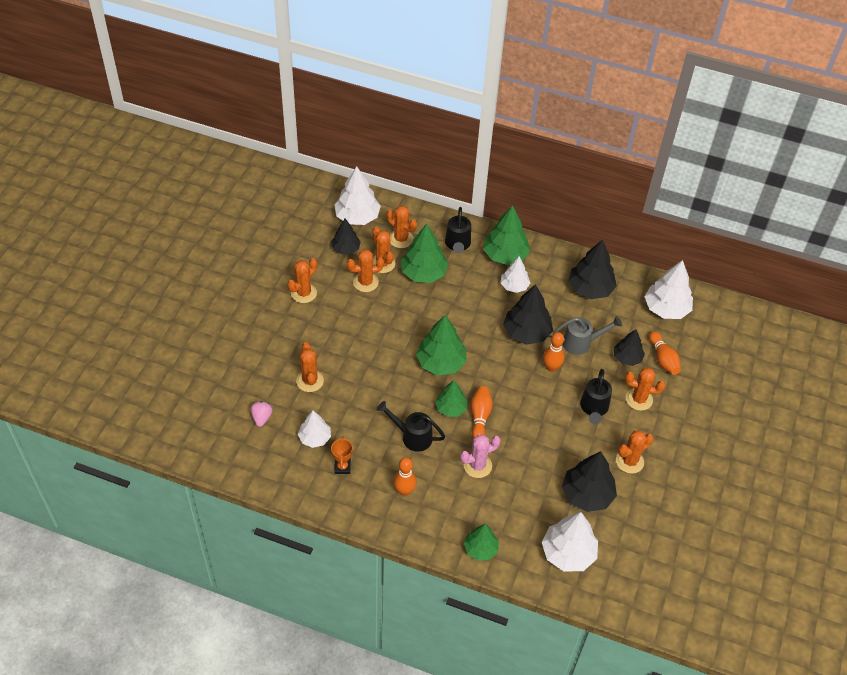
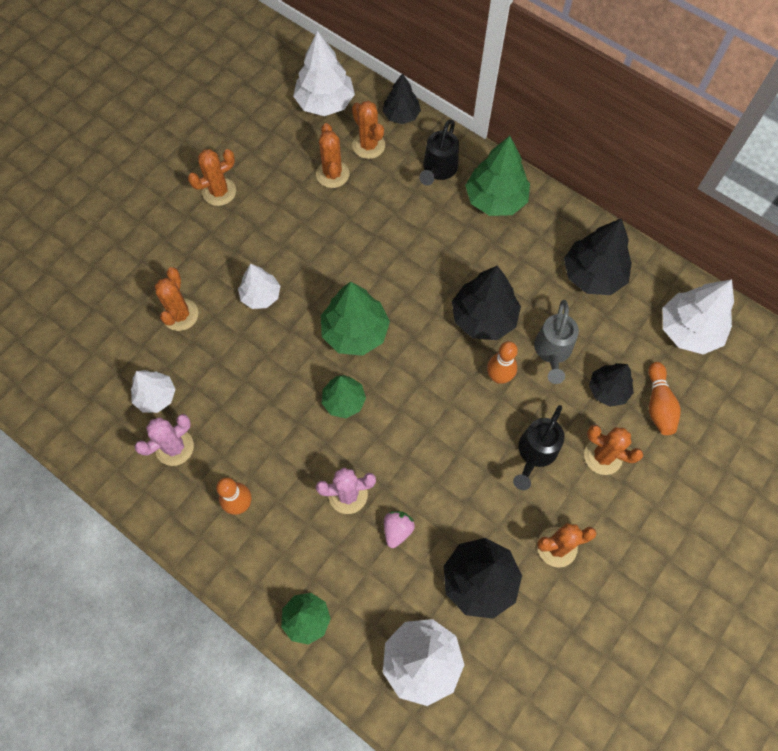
camera: 20 degrees right, 15 degrees up
(261, 418) = (102, 350): pink strawberry -> pink strawberry (397, 530)
(342, 467) = (174, 447): orange trophy -> pink cactus
(345, 249) = (294, 143): black tree -> black tree (401, 115)
(365, 282) = (301, 195): orange cactus -> none
(412, 436) = (279, 428): black watering can -> none
(423, 273) = (380, 199): green tree -> none
(480, 416) = (377, 423): orange bowling pin -> none
(514, 286) = (491, 246): white tree -> white tree (261, 296)
(581, 343) = (552, 351): grey watering can -> grey watering can turned 90 degrees clockwise

